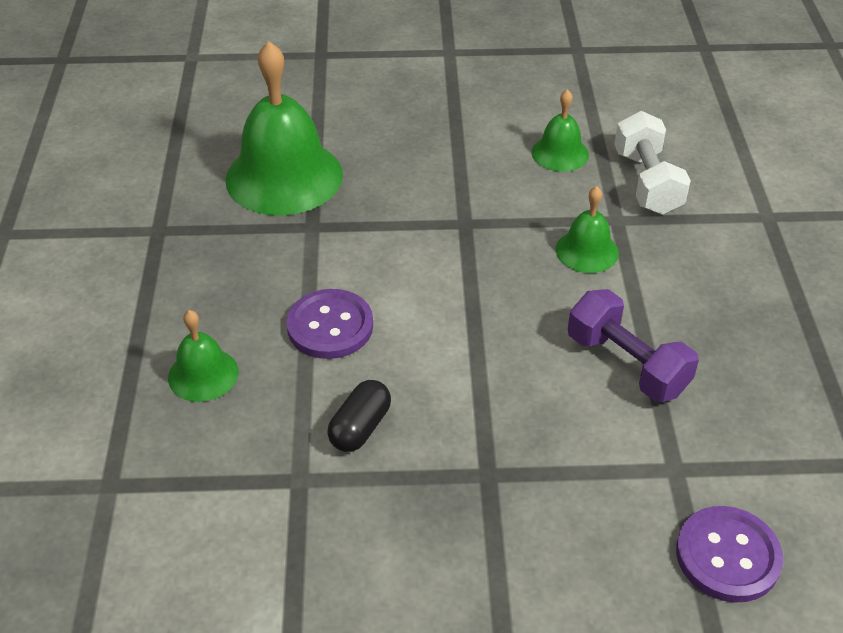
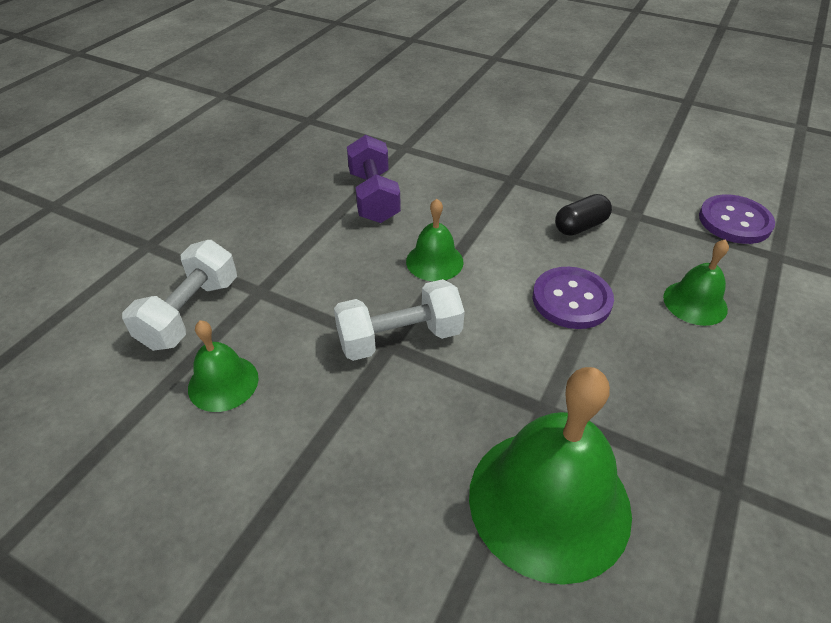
camera: 150 degrees left, 0 degrees up
(461, 230) = (399, 338): none -> white dumbbell
(587, 251) = (314, 275): green bell -> green bell (434, 261)
(727, 556) = (416, 115): purple button -> purple button (734, 221)

